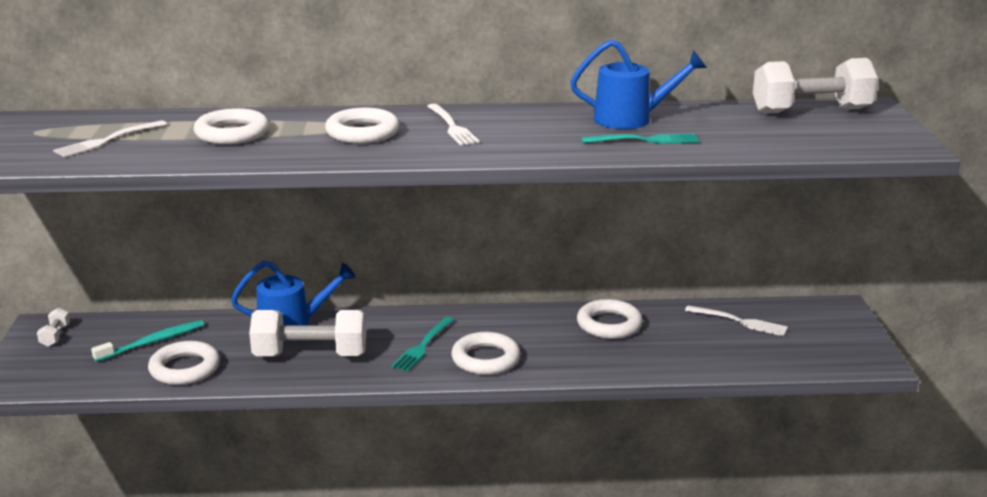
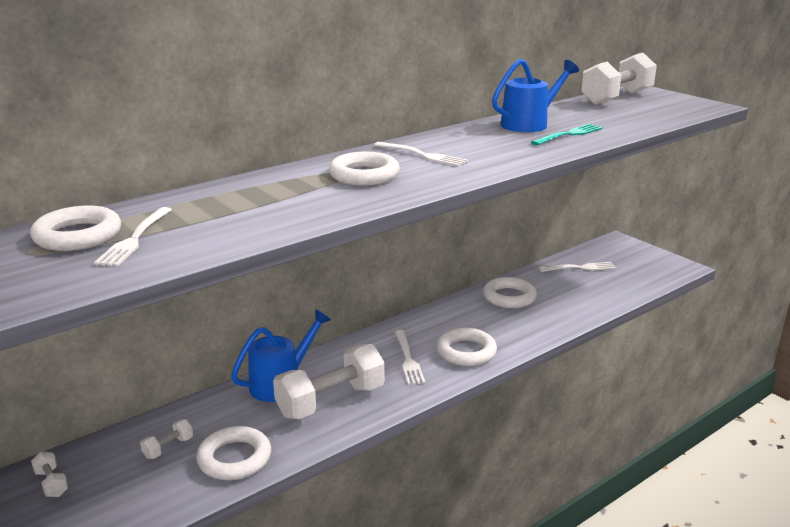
camera: 35 degrees left, 0 degrees up
(152, 342) = (168, 448): turquoise toothbrush -> white dumbbell
(232, 133) = (251, 202): white ring -> white ring (78, 235)
(423, 346) = (408, 359): turquoise fork -> white fork

